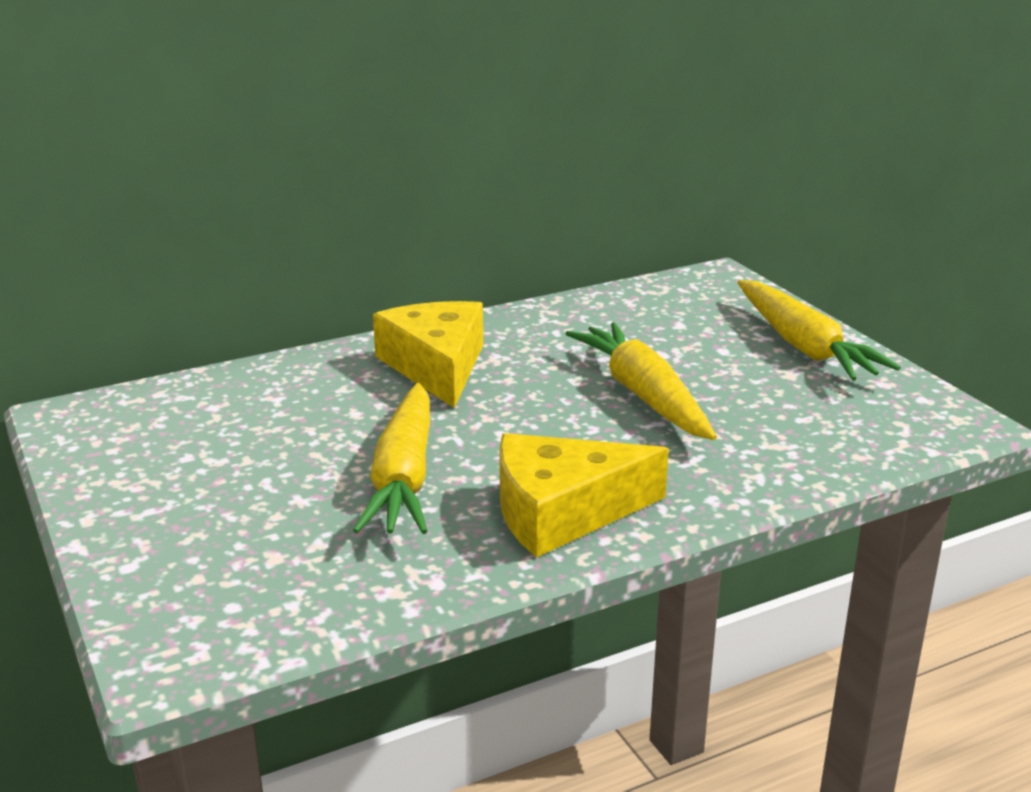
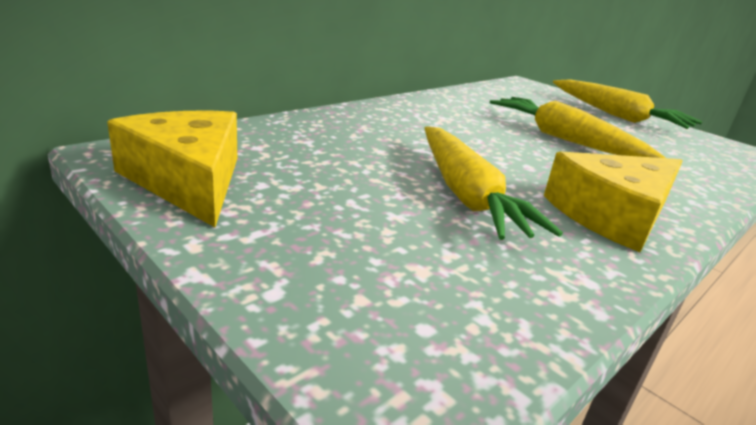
camera: 20 degrees left, 0 degrees up
(436, 366) = (410, 122): yellow cheese -> yellow cheese (188, 180)

